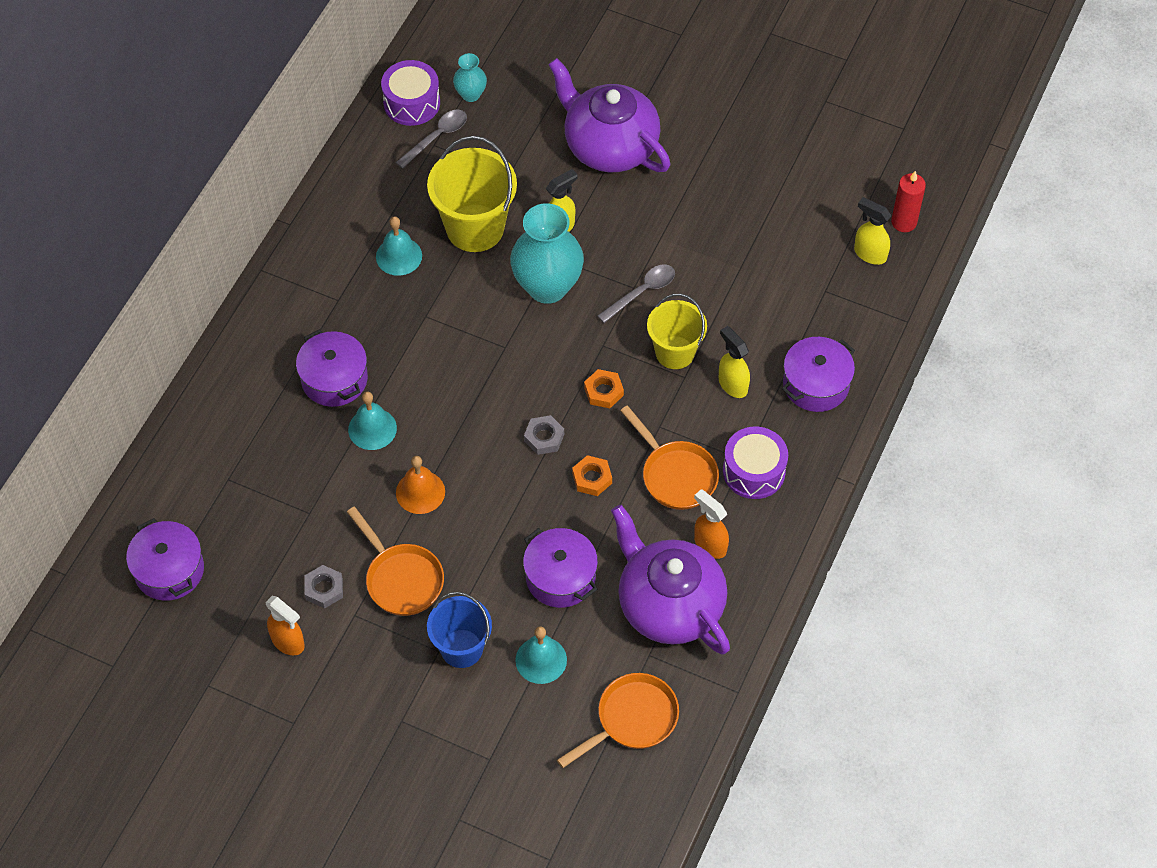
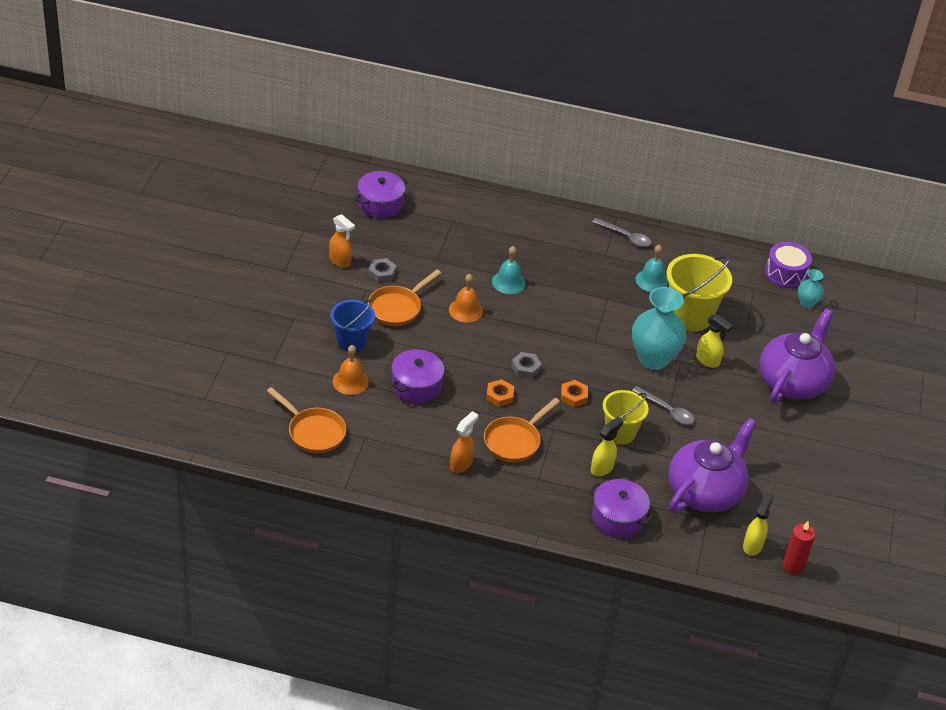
camera: 75 degrees right, 15 degrees down
(288, 642) = (340, 261): orange spray bottle -> orange spray bottle turned 75 degrees counterclockwise
(334, 379) = (542, 260): purple pot -> none
(437, 137) = (761, 289): grey spoon -> grey spoon (625, 237)
(541, 660) = (350, 381): turquoise bell -> orange bell
(669, 605) = (407, 445): purple teapot -> purple teapot (705, 492)
(754, 471) = (530, 485): purple drum -> none

